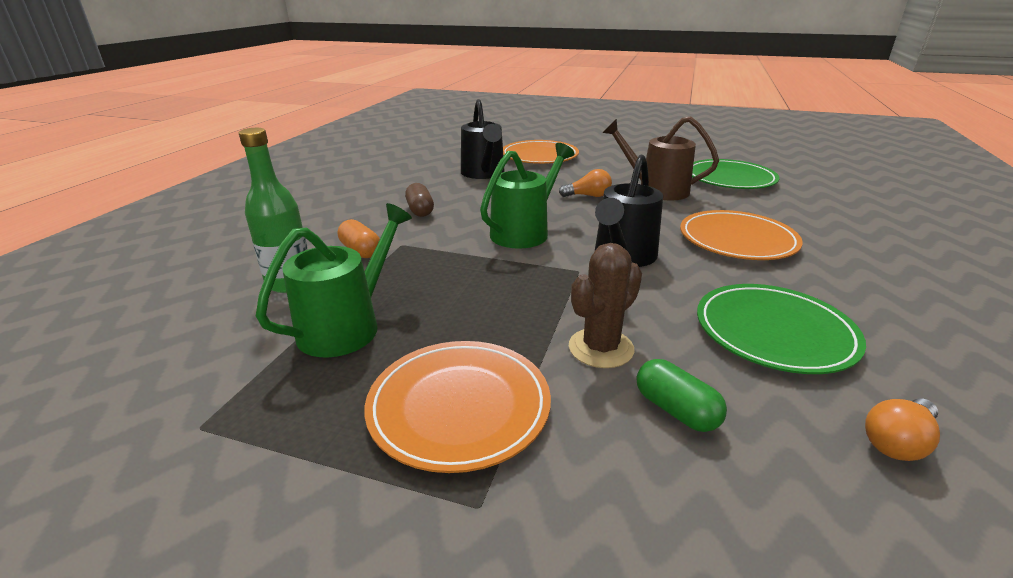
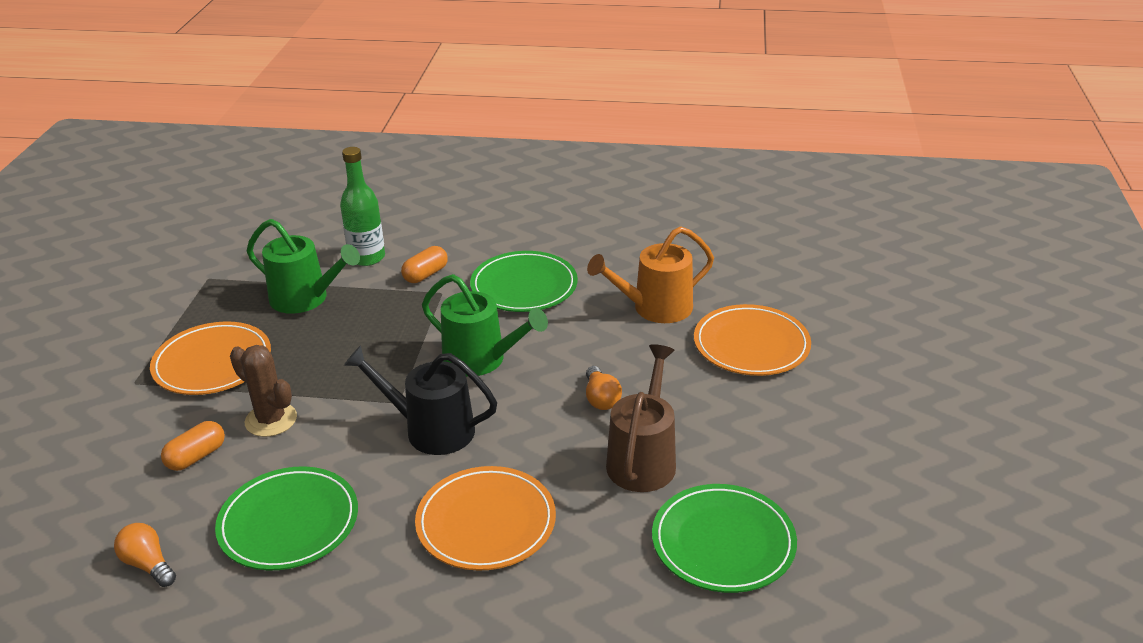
camera: 80 degrees right, 5 degrees up
(420, 210) = (524, 286): brown capsule -> green plate
(483, 173) = (655, 308): black watering can -> orange watering can
(676, 410) = (196, 457): green capsule -> orange capsule

